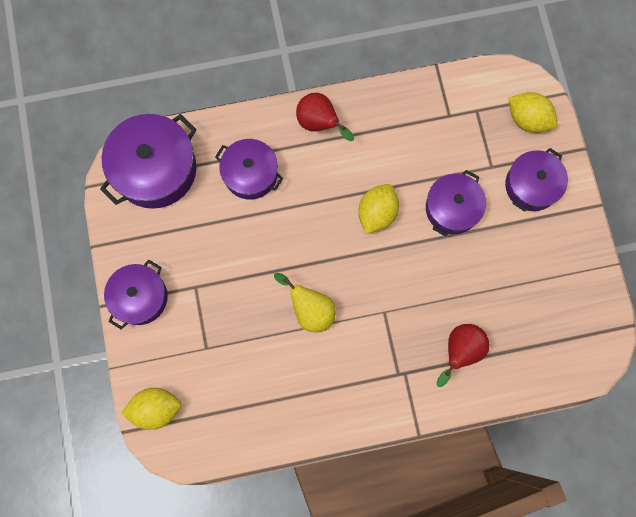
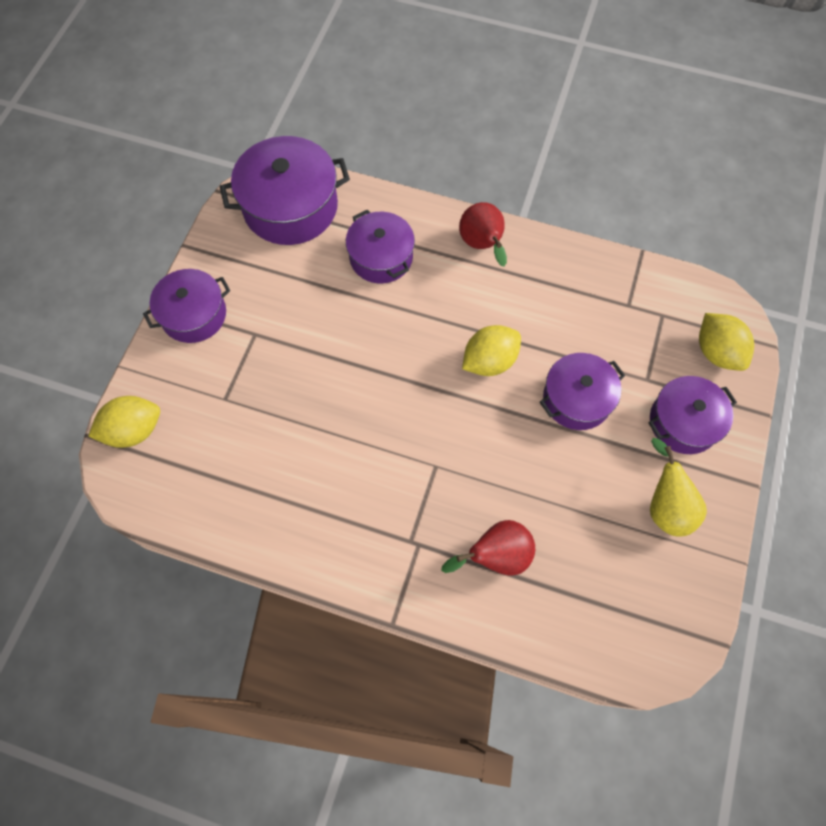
camera: 30 degrees right, 10 degrees down
(156, 408) = (134, 430): yellow lemon -> yellow lemon turned 45 degrees counterclockwise
(310, 310) = (356, 420): yellow pear -> yellow pear (665, 506)

